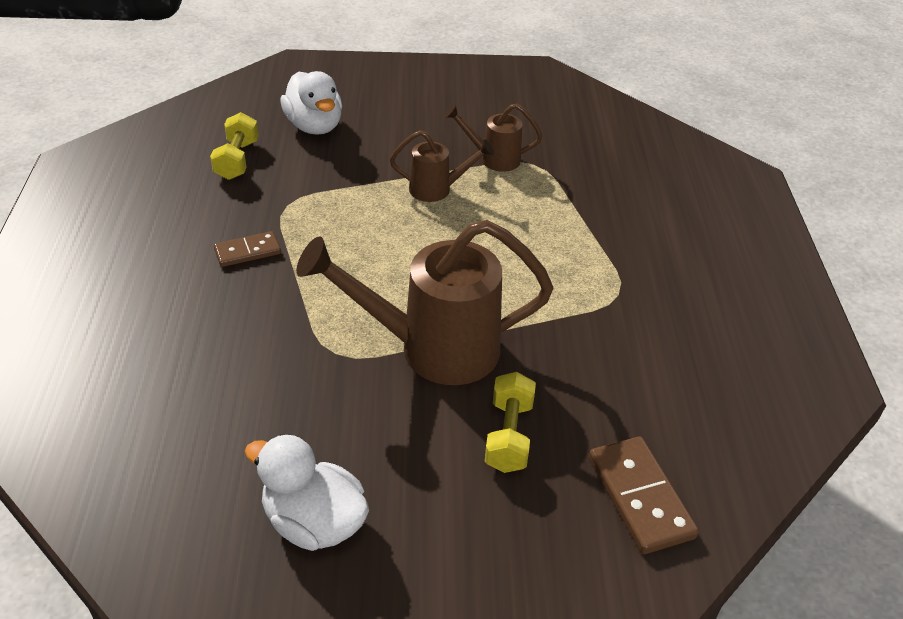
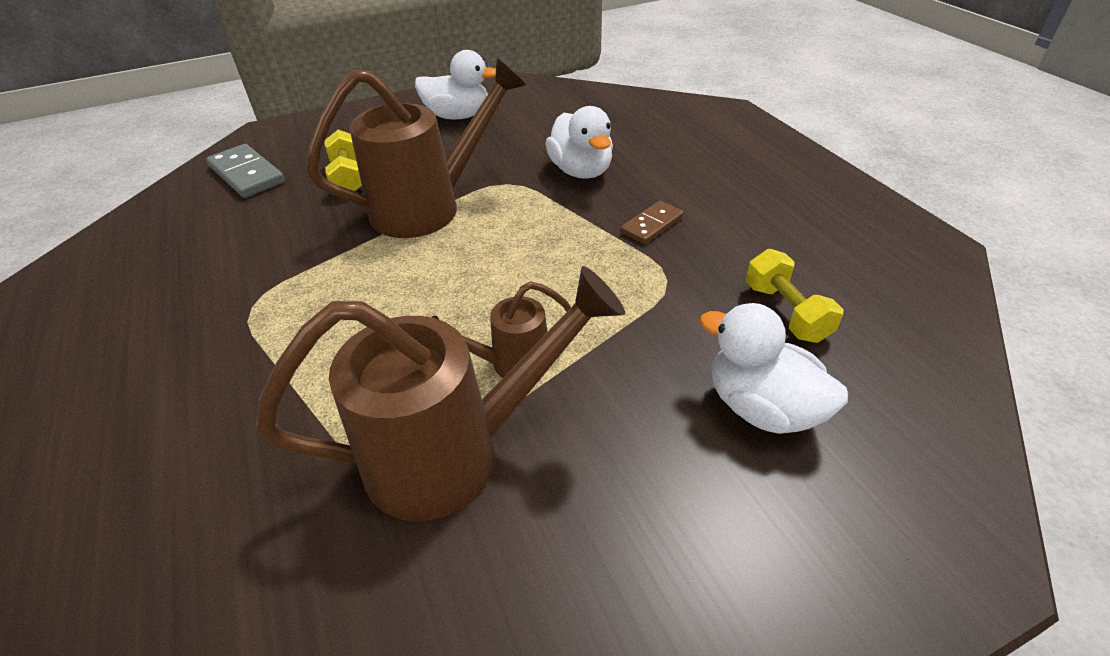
camera: 160 degrees right, 0 degrees up
(247, 340) = (581, 171): none -> white duck
(493, 159) = (455, 453): brown watering can -> brown watering can, size x1.98
(640, 497) = (247, 174): brown domino -> grey domino

